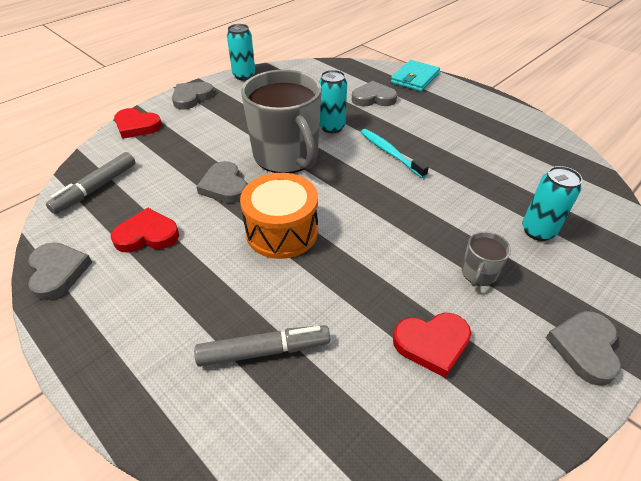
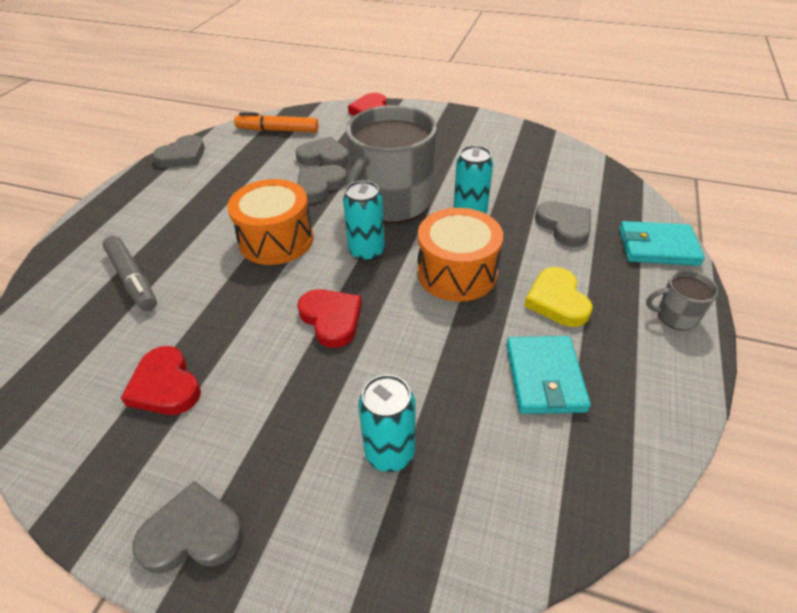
camera: 65 degrees right, 0 degrees up
(96, 188) = (277, 130): grey marker -> orange marker
(147, 235) = (237, 174): red heart -> red heart (331, 319)
(191, 97) = (440, 117): grey heart -> grey heart (324, 157)
(244, 76) = (511, 128): turquoise can -> turquoise can (367, 252)
(390, 153) = (457, 273): turquoise toothbrush -> orange drum
(439, 126) = (557, 300): none -> yellow heart
(478, 273) = (280, 403): grey mug -> grey mug (675, 316)
(499, 153) = (544, 377): none -> turquoise wallet

